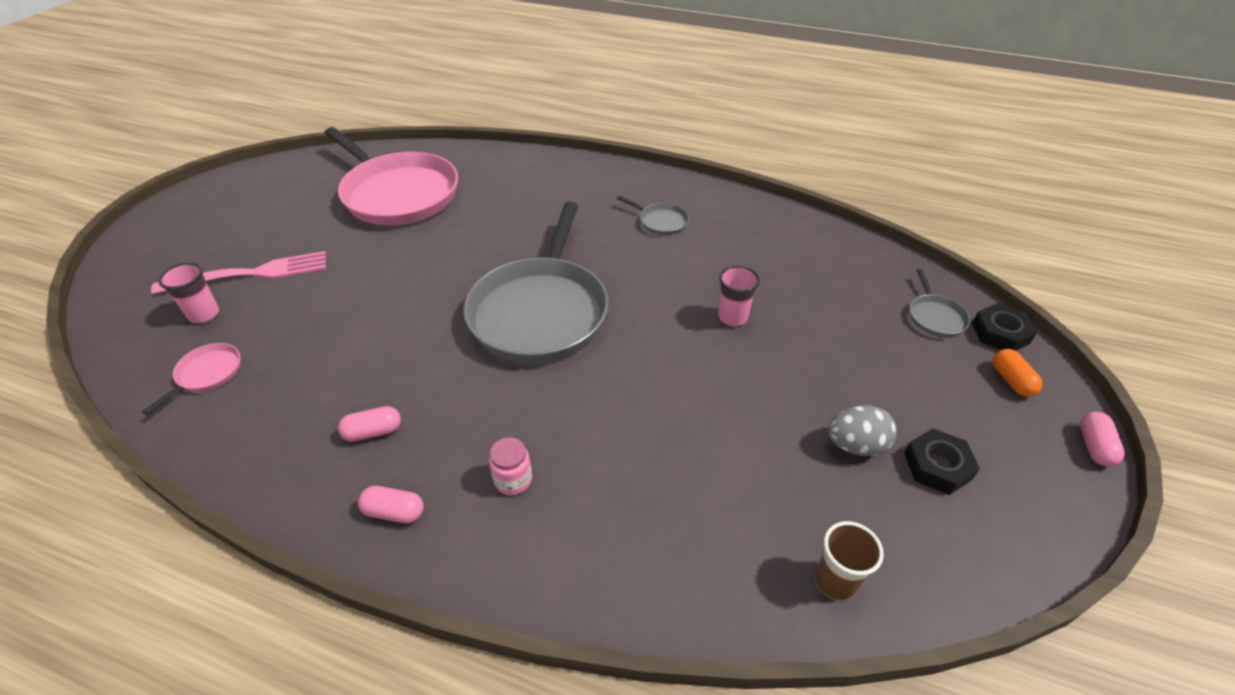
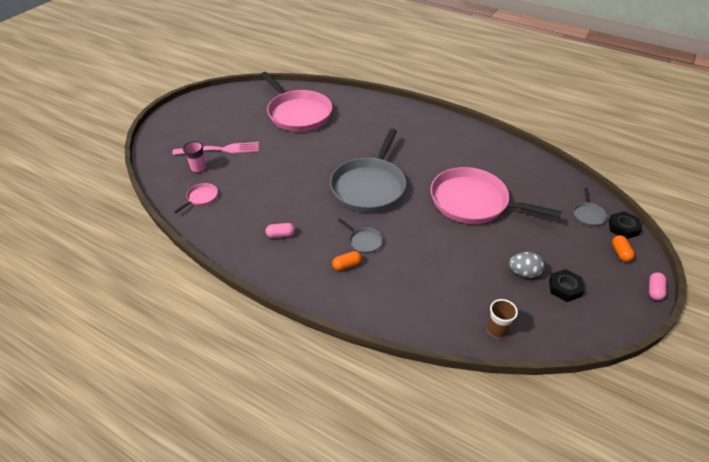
camera: 10 degrees right, 0 degrees up
(394, 512) = (289, 271): pink capsule -> none
(513, 480) = (347, 265): pink jar -> orange capsule
(661, 222) = (443, 145): grey pan -> grey pan (364, 241)
(732, 318) = (473, 202): pink cup -> pink pan

